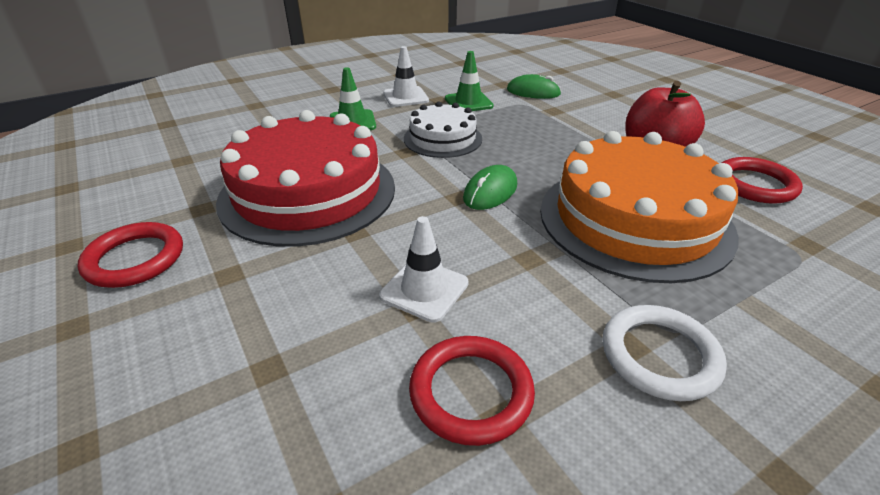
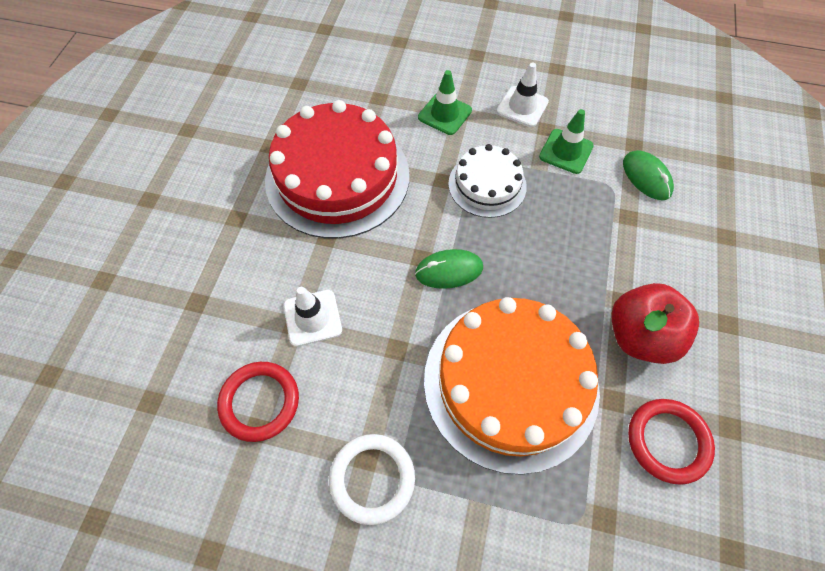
camera: 45 degrees right, 25 degrees up
(135, 259) = (206, 167): red ring -> none

